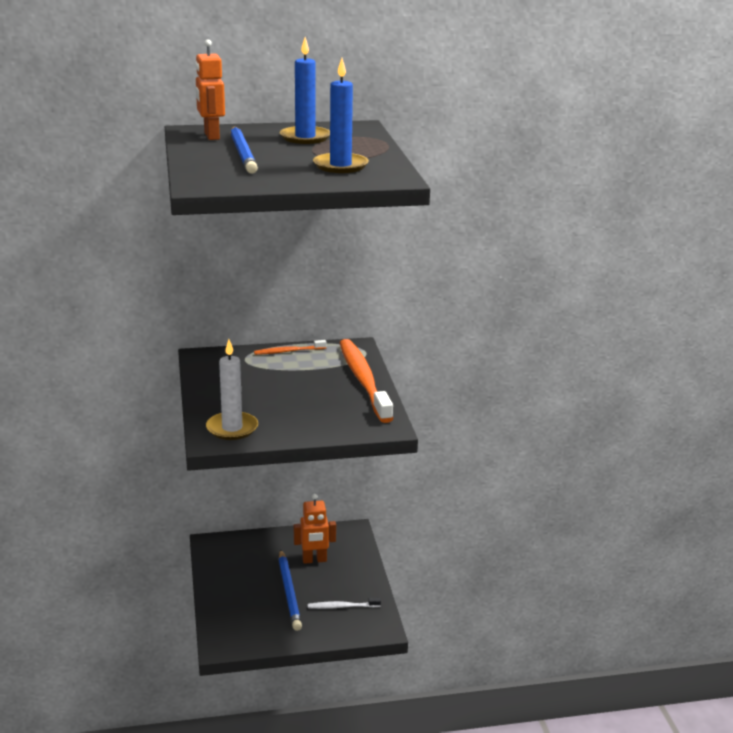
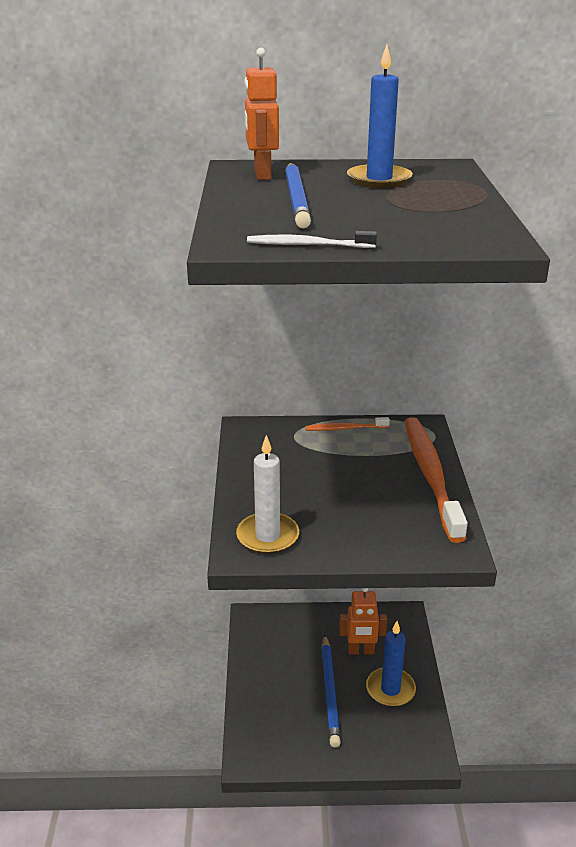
camera: 10 degrees right, 5 degrees up
(340, 166) = (423, 220): blue candle -> blue candle (390, 689)
(342, 606) = (387, 719): white toothbrush -> white toothbrush (307, 245)

